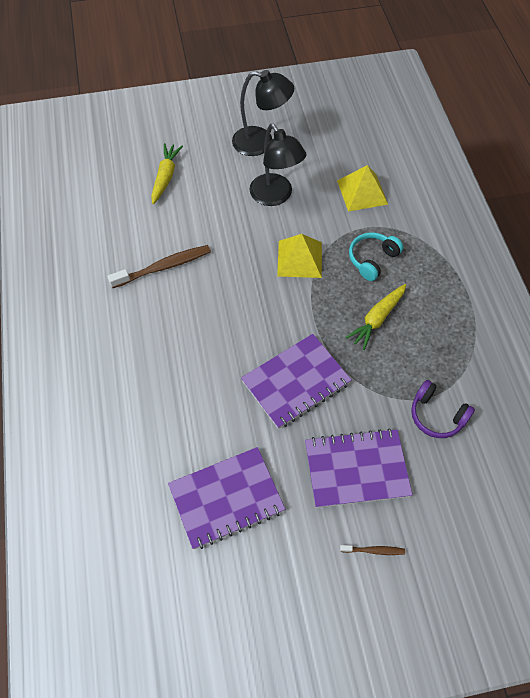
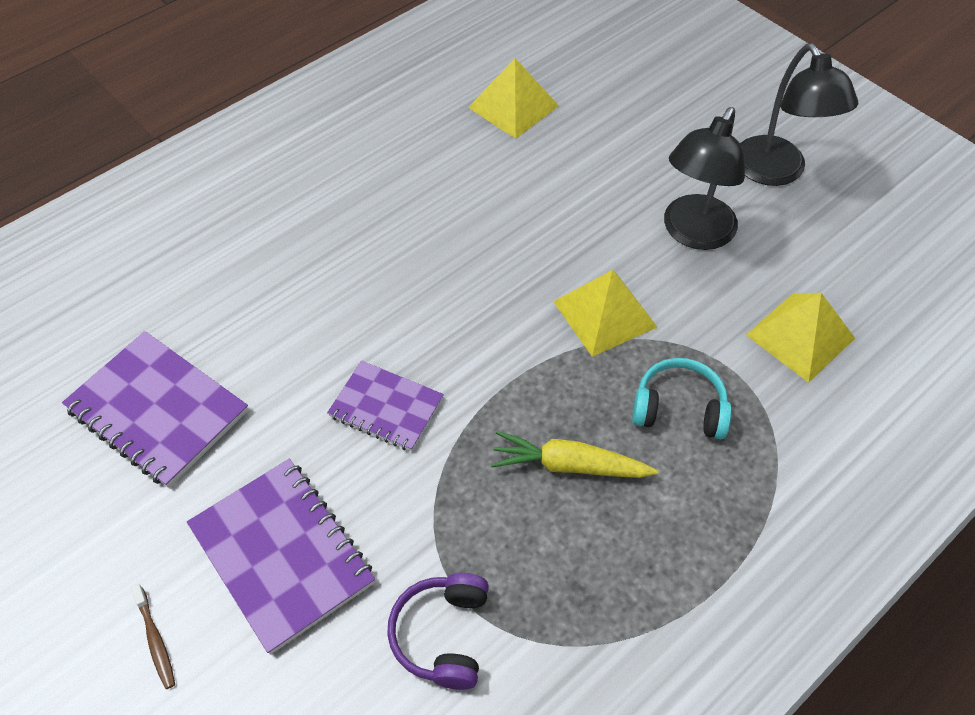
camera: 60 degrees right, 5 degrees down
(128, 224) = (513, 106): none -> yellow pyramid
(163, 267) = (473, 172): brown toothbrush -> none
(165, 177) = (620, 104): yellow carrot -> none
(296, 382) = (386, 407): purple notebook -> purple notebook, size x0.63

